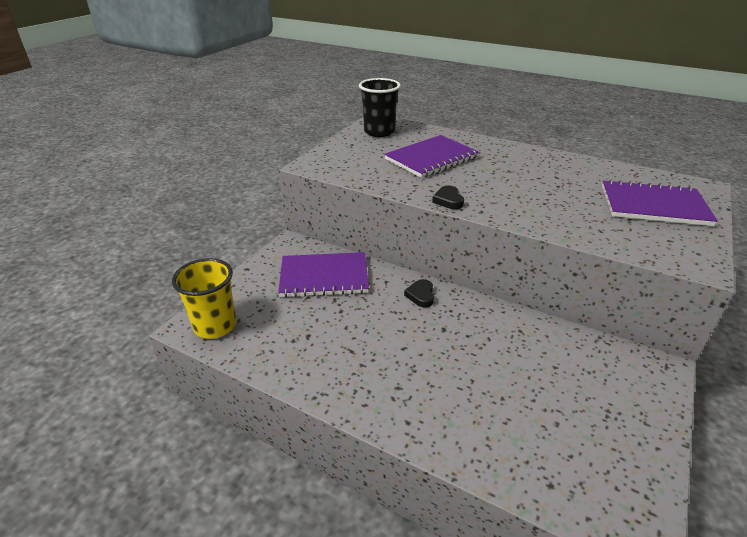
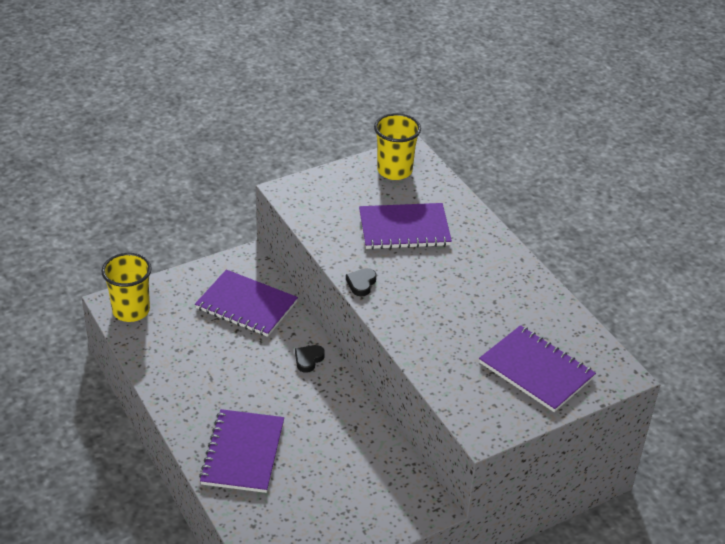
camera: 30 degrees right, 5 degrees up
(379, 132) = (394, 171): black cup -> yellow cup
(454, 408) = (242, 453): none -> purple notebook

